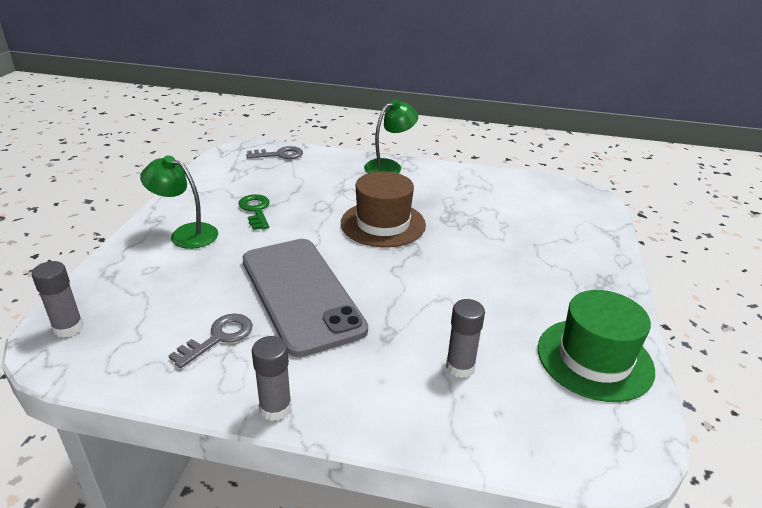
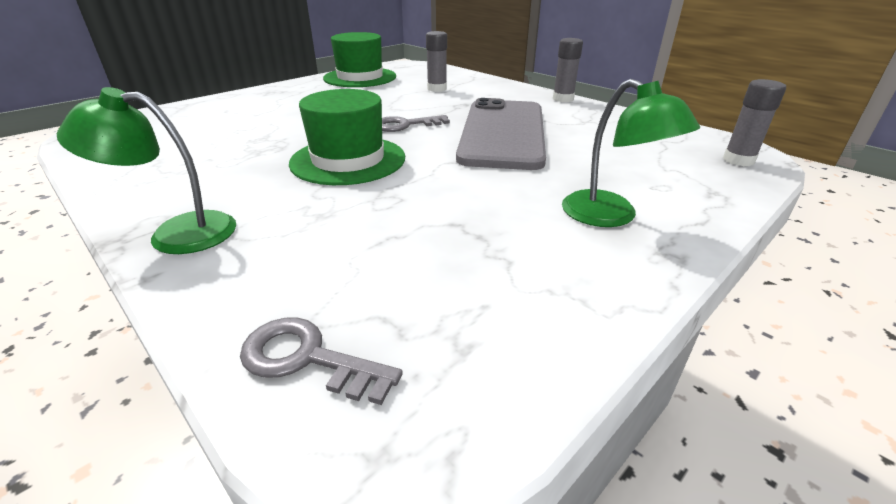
camera: 145 degrees left, 0 degrees up
(219, 338) = (590, 127): grey key -> grey key (406, 125)
(256, 210) = (486, 221): green key -> none
(383, 224) = (348, 160): brown hat -> green hat

